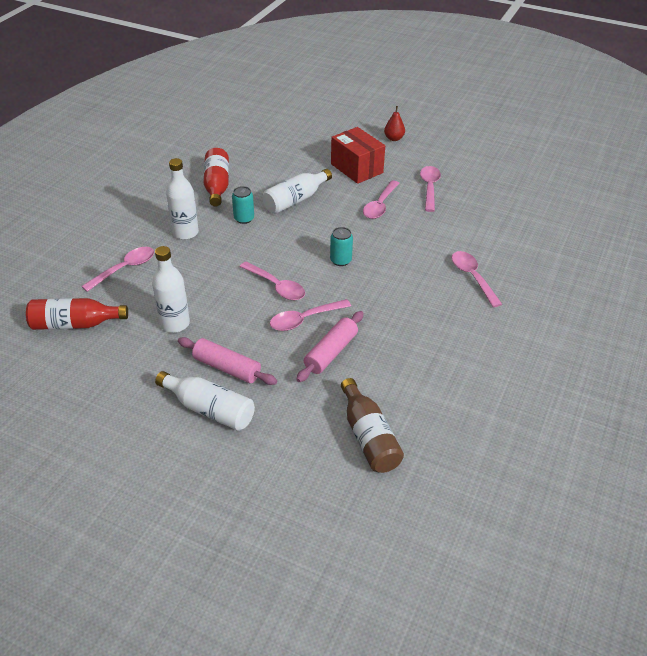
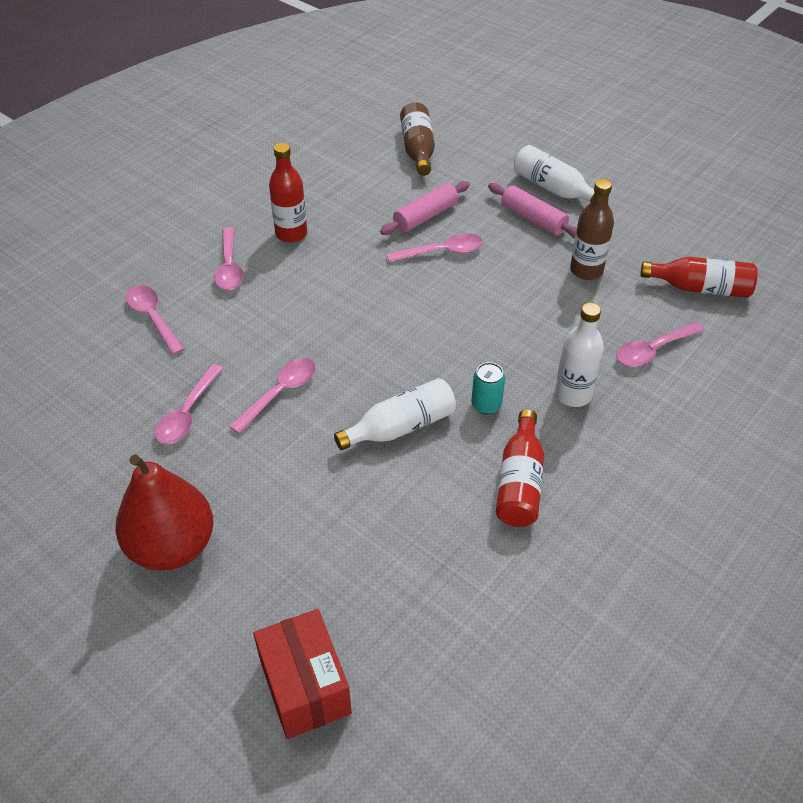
camera: 165 degrees left, 5 degrees up
(175, 324) = (586, 270): white bottle -> brown bottle
(276, 286) = (463, 294): pink spoon -> pink spoon (153, 318)
(340, 260) = (374, 315): turquoise can -> none
(356, 168) = (277, 479): red box -> red box (305, 686)
(394, 138) = (172, 546): red pear -> red pear, size x2.32
(442, 314) = (291, 234): none -> red bottle

